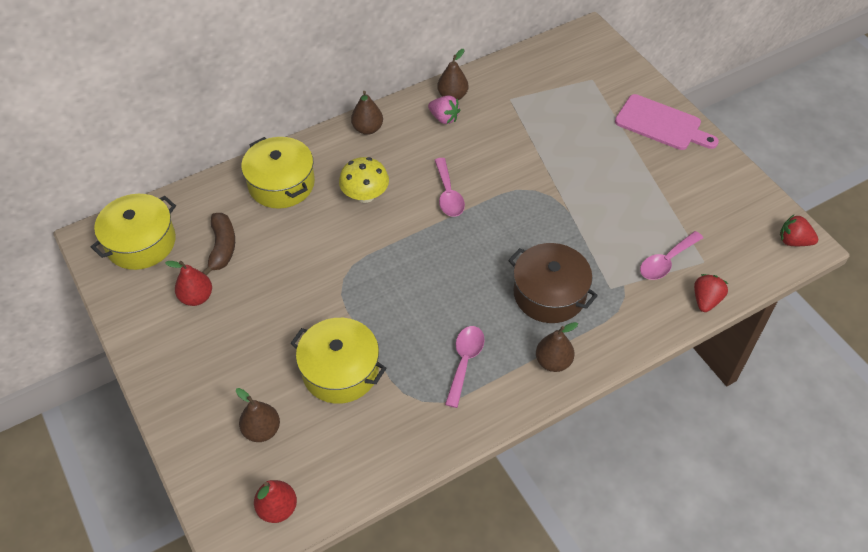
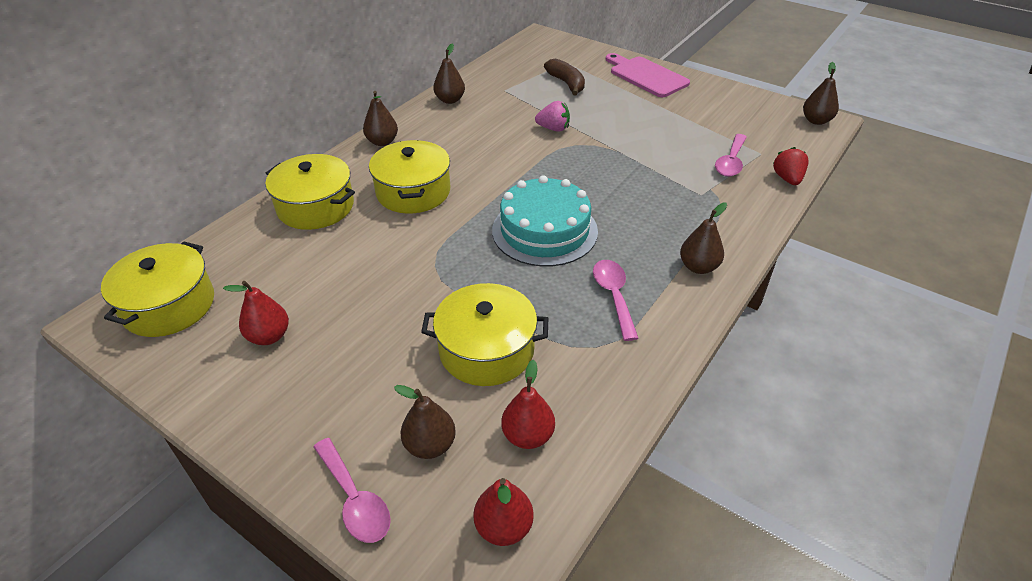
camera: 25 degrees left, 10 degrees down
(222, 247) = (276, 280): brown banana -> brown banana (566, 83)
(330, 451) = (528, 436): none -> red pear
(365, 195) = (413, 192): yellow mushroom -> yellow pot
(444, 118) = (453, 117): pink strawberry -> pink strawberry (553, 128)
(448, 195) = (497, 169): pink spoon -> pink spoon (355, 500)
(449, 276) = (544, 230): none -> turquoise cake
(549, 294) = (650, 215): brown pot -> none
(661, 124) = (646, 76): pink cutting board -> pink cutting board turned 135 degrees counterclockwise
(793, 241) = (816, 121): red strawberry -> brown pear

